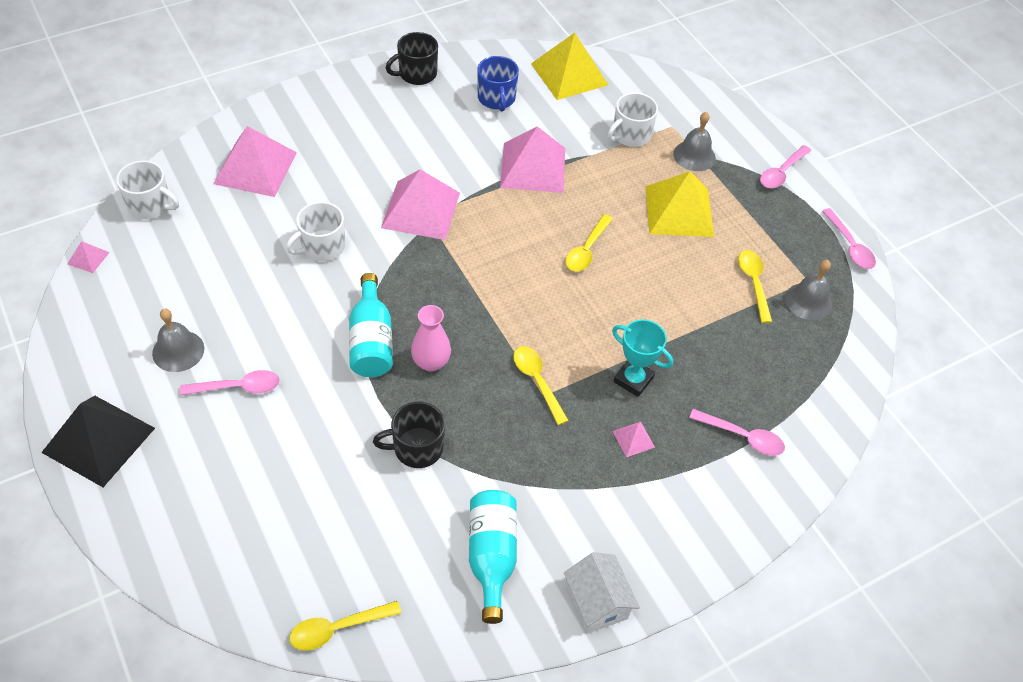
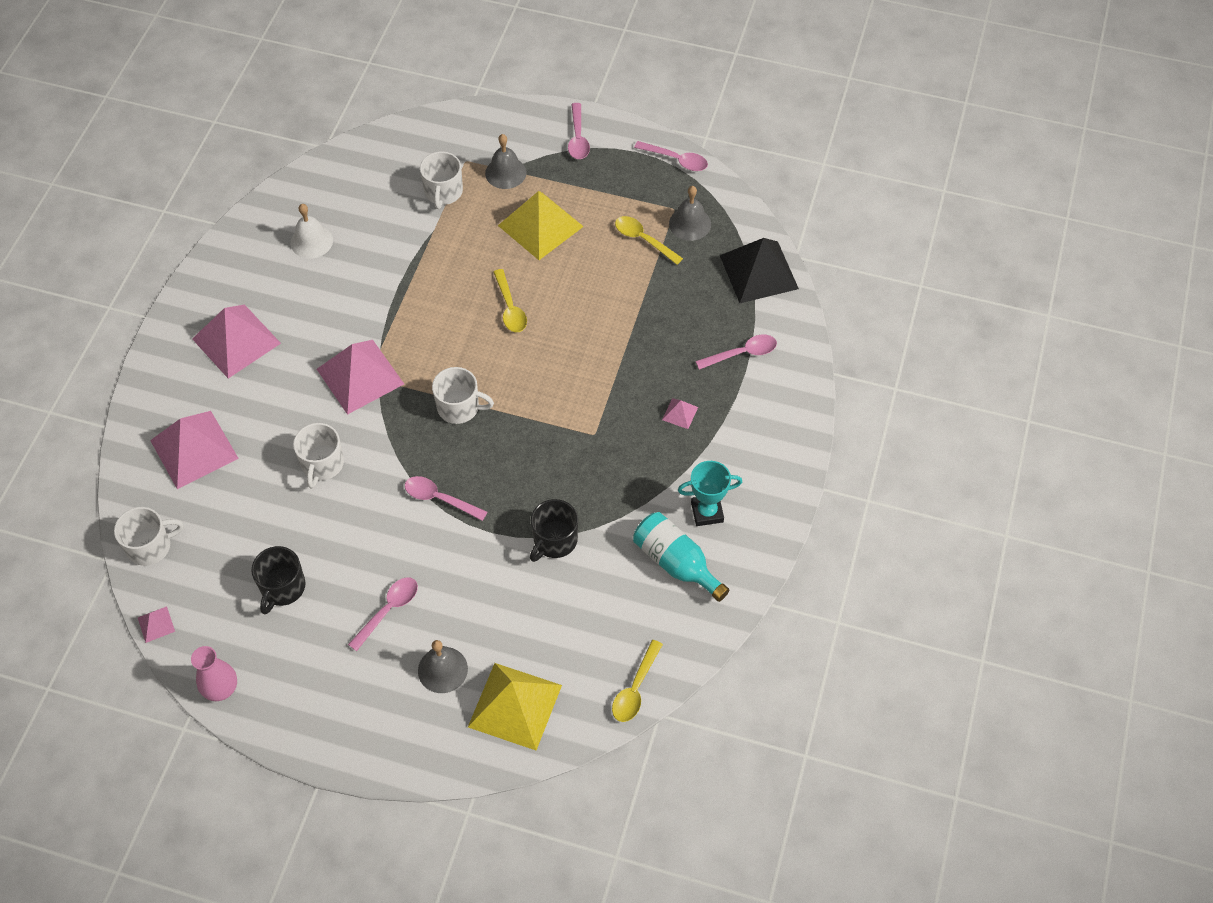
camera: 40 degrees left, 5 degrees up
(99, 440) = (338, 729): black pyramid -> black pyramid (759, 272)
(178, 351) = (314, 625): grey bell -> grey bell (442, 669)
(371, 341) = (440, 499): turquoise bottle -> pink spoon
(416, 74) = (225, 270): black mug -> black mug (282, 588)
(431, 362) = (497, 477): pink vase -> pink vase (221, 689)
(464, 288) = (459, 407): none -> white mug
(496, 98) = (311, 241): blue mug -> white bell
(533, 167) = (402, 275): pink pyramid -> pink pyramid (236, 341)
(537, 382) = (580, 429): yellow spoon -> none
(569, 74) = (343, 176): yellow pyramid -> yellow pyramid (515, 706)
(597, 602) = (765, 532): white house -> none
(633, 380) = (638, 374): turquoise trophy -> turquoise trophy (707, 512)

